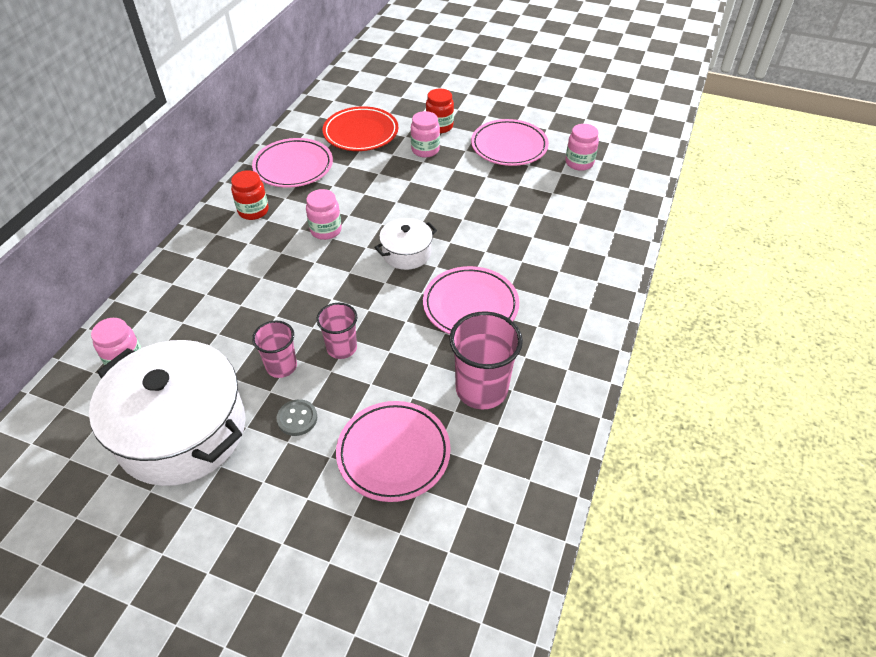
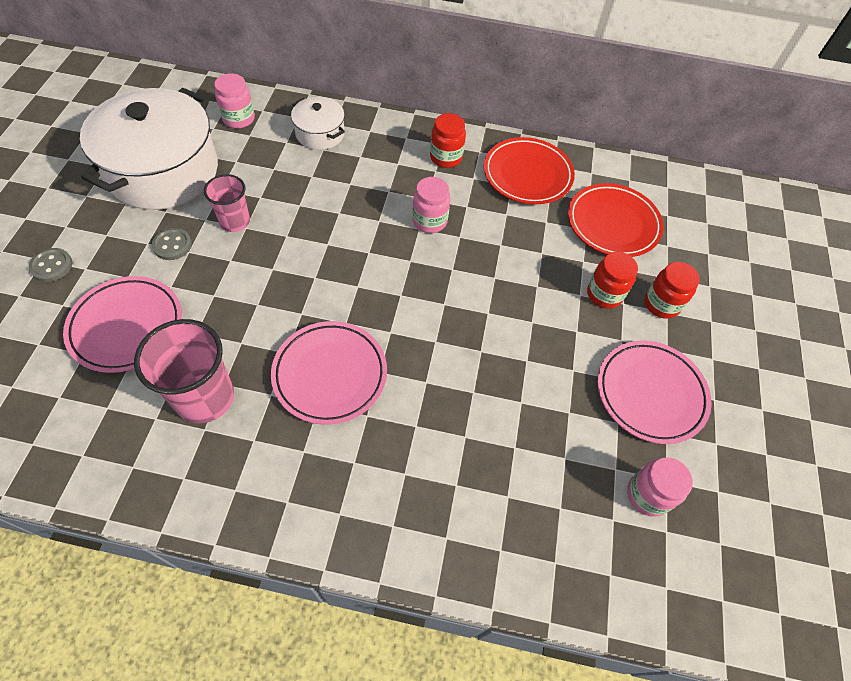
camera: 75 degrees right, 10 degrees up
(293, 167) = (527, 175): pink plate -> red plate
(294, 532) = (52, 266): none -> grey button
(342, 348) = (259, 264): pink cup -> none
(406, 253) = (407, 300): white pot -> white pot (320, 133)
(425, 150) = (604, 294): pink jar -> red jar

